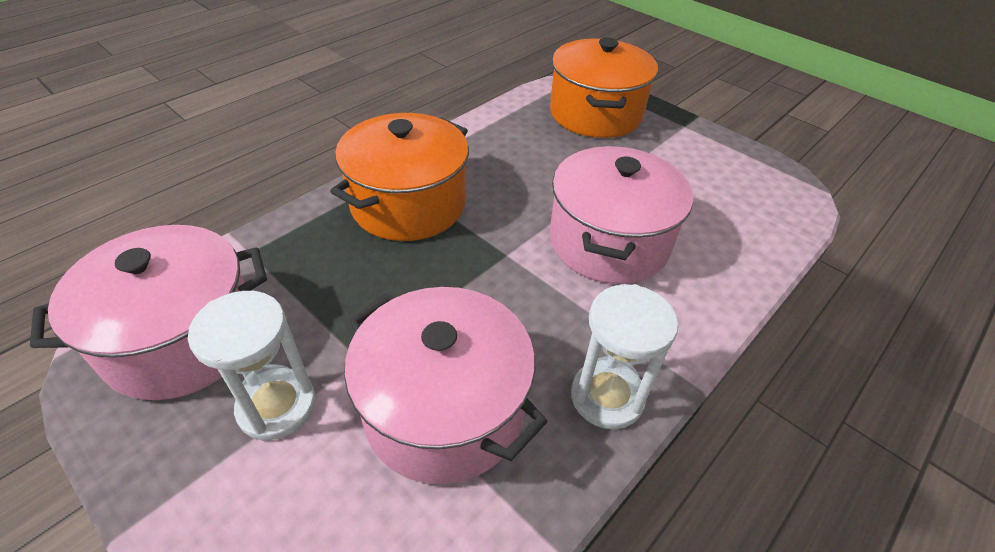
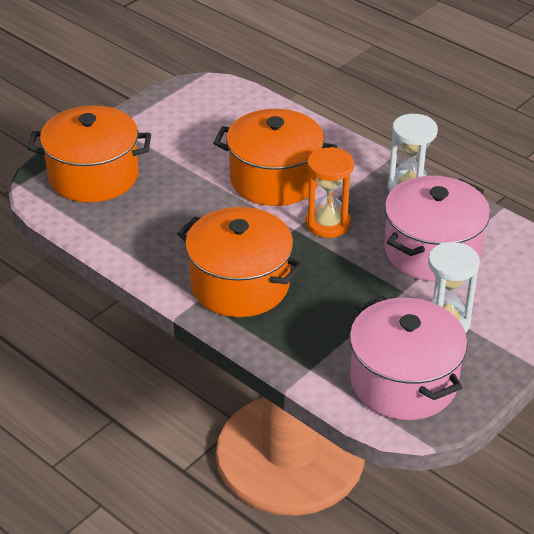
camera: 90 degrees left, 5 degrees down
(516, 288) = (328, 223): none -> orange hourglass
(608, 242) = (275, 179): pink pot -> orange pot

